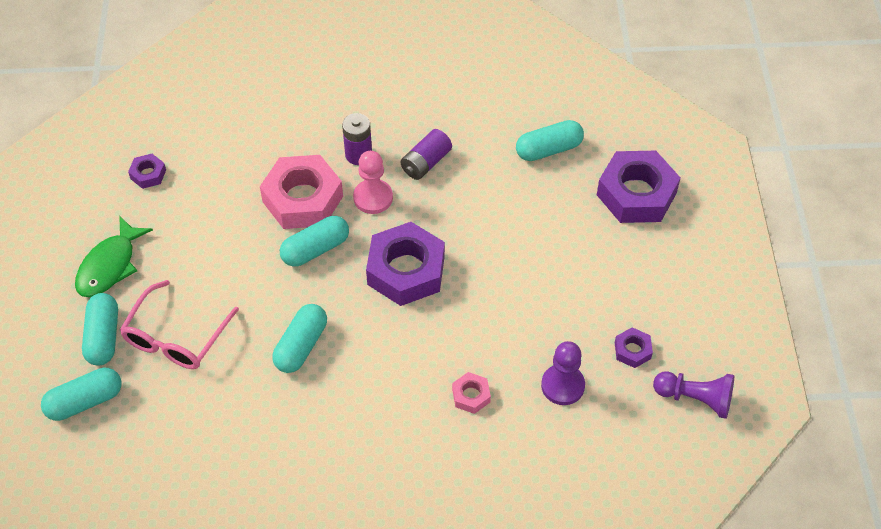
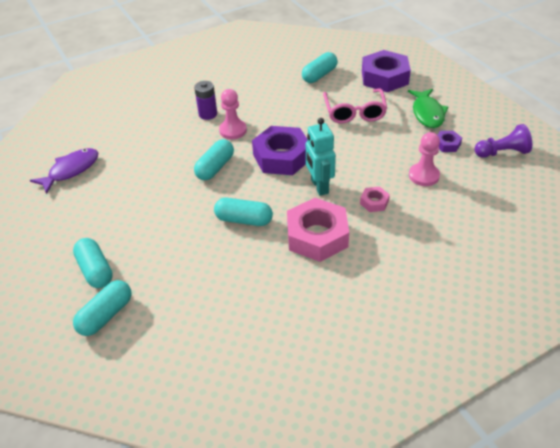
camera: 25 degrees left, 10 degrees down
(110, 266) = (74, 228): green fish -> green fish (427, 113)
(148, 174) = (71, 170): purple nut -> purple fish
(176, 337) = (151, 249): pink glasses -> pink glasses (354, 112)
(301, 346) = (244, 220): turquoise capsule -> turquoise capsule turned 75 degrees counterclockwise
(303, 199) = (188, 146): pink nut -> pink nut (317, 236)
(421, 339) = (319, 186): none -> turquoise robot
(426, 163) = (253, 104): purple battery -> none
(562, 385) = (423, 176): purple pawn -> pink pawn

